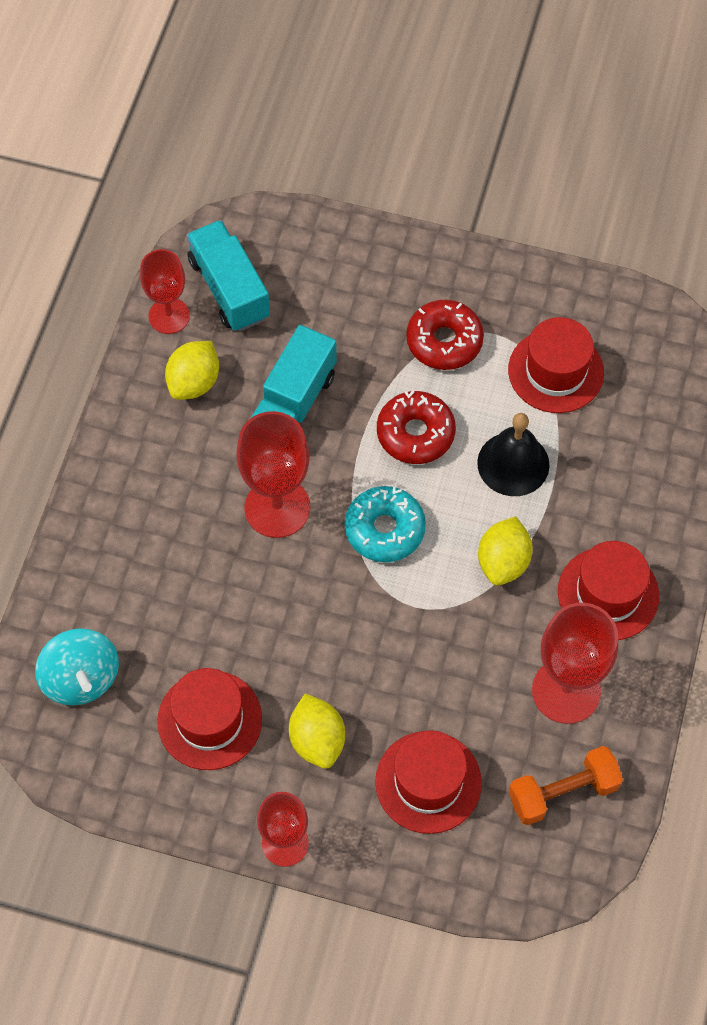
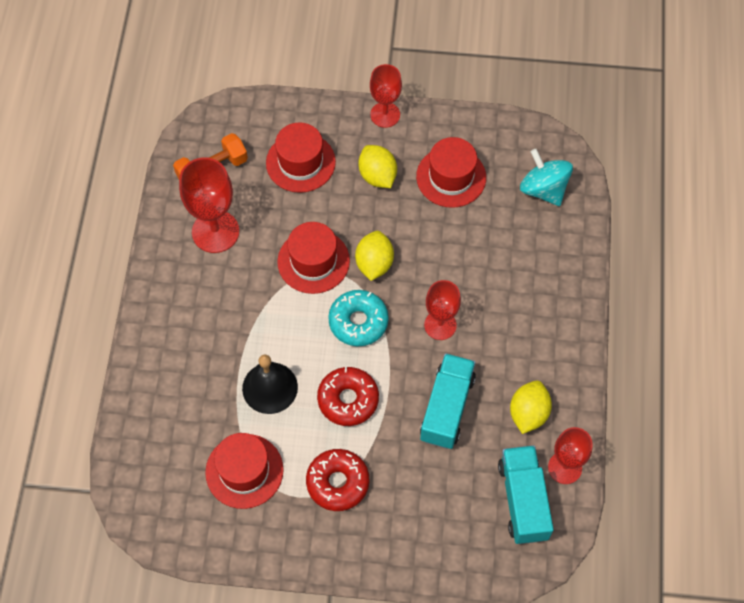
camera: 170 degrees right, 0 degrees up
(229, 289) = (523, 500): turquoise truck -> turquoise truck turned 150 degrees counterclockwise
(277, 508) = (440, 325): red goblet -> red goblet, size x0.66
(503, 562) = (268, 312): yellow lemon -> yellow lemon (374, 264)
(608, 593) = (191, 301): red hat -> red hat (313, 261)

